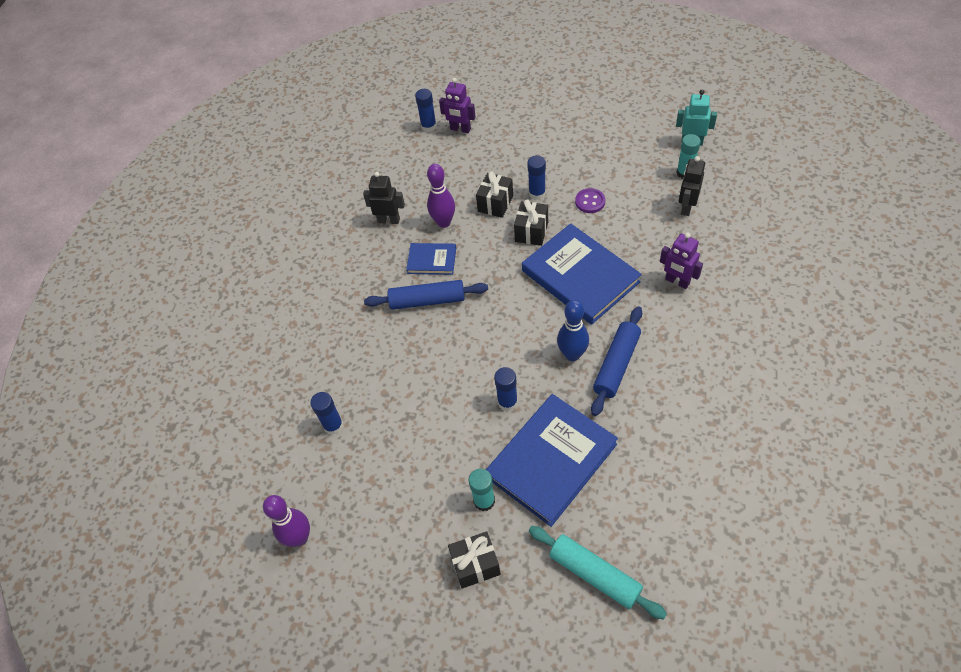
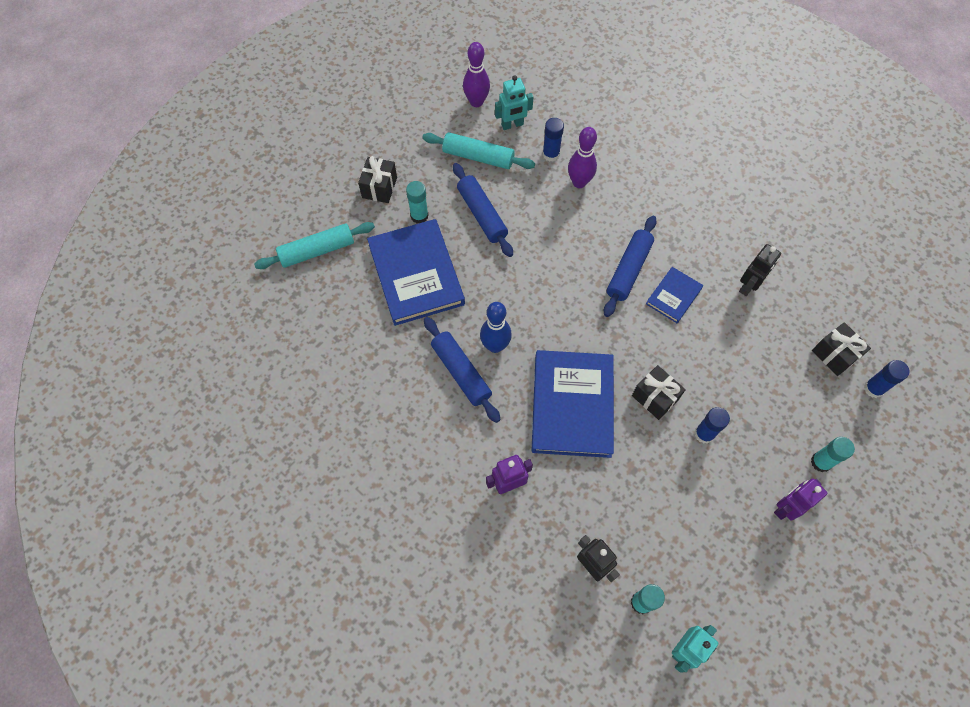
camera: 115 degrees right, 10 degrees up
(313, 482) = (512, 125): none -> turquoise robot
(375, 490) = (478, 157): none -> turquoise rolling pin
(444, 222) = (716, 330): purple bowling pin -> purple bowling pin (579, 182)
(444, 444) = (482, 214): none -> blue rolling pin
(460, 129) = (850, 416): purple robot -> purple robot (785, 507)
(495, 203) = (713, 387): black gift -> black gift (834, 355)
(507, 130) = (821, 462): none -> turquoise glue stick
(507, 402) = (486, 274): blue glue stick -> none
(580, 276) = (572, 405): blue book -> blue book turned 75 degrees counterclockwise
(590, 202) = (660, 476): purple button -> none

